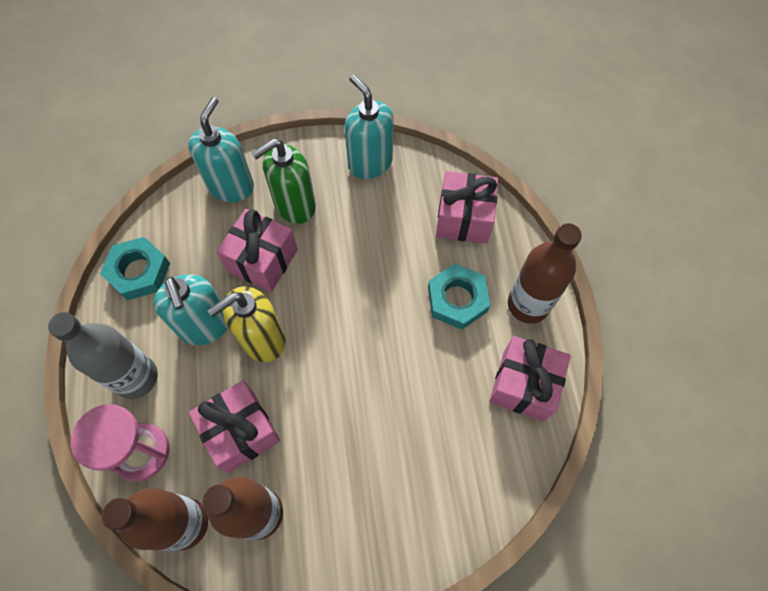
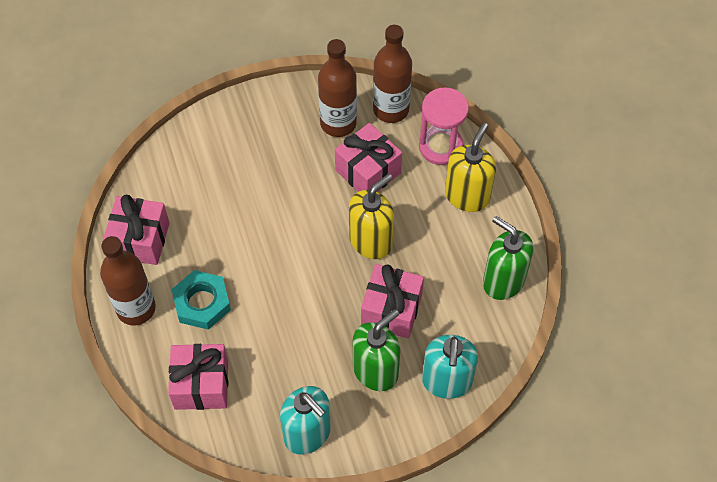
camera: 170 degrees right, 5 degrees down
(136, 377) = (467, 196): grey bottle -> yellow soap dispenser
(139, 272) = (503, 281): turquoise nut -> green soap dispenser
(205, 326) = (424, 244): turquoise soap dispenser -> none

